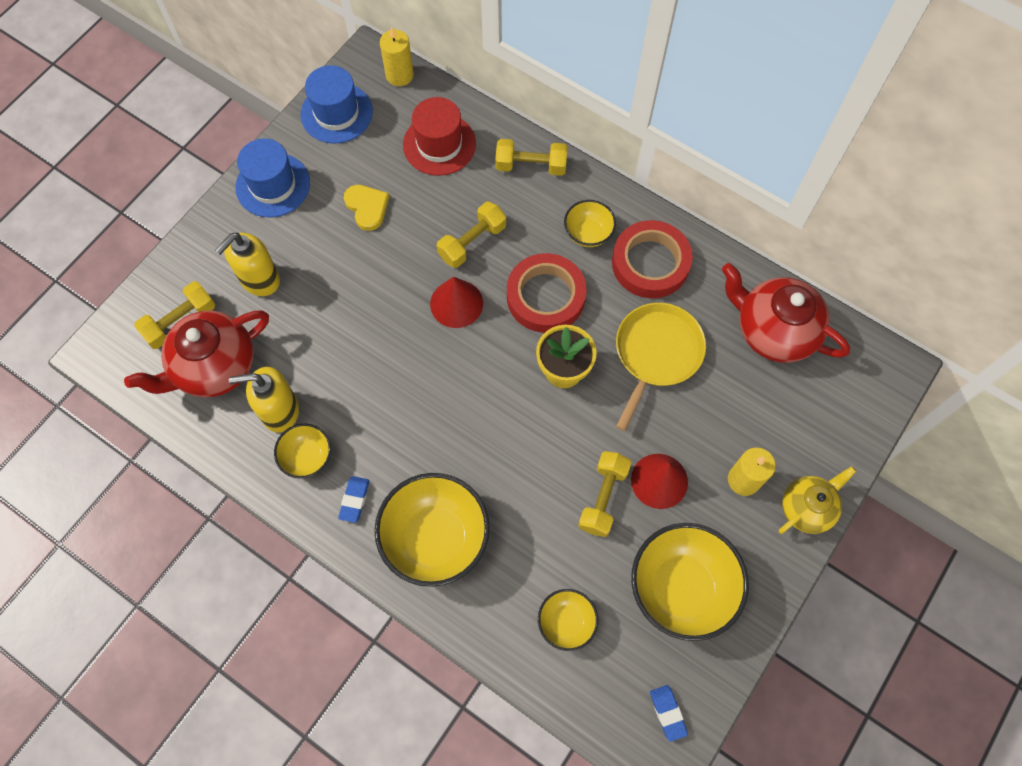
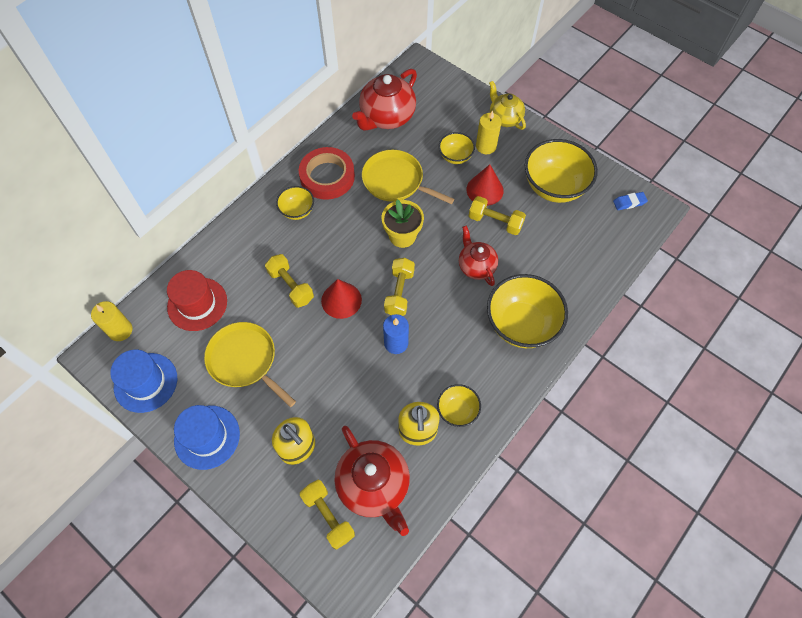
camera: 85 degrees left, 5 degrees down
(354, 500) = (492, 377): blue eraser -> none
(367, 207) = (245, 360): yellow heart -> yellow pan
(398, 375) = (396, 343): none -> blue candle
(524, 473) = (476, 266): none -> red teapot
(531, 166) = (232, 242): yellow dumbbell -> yellow dumbbell (399, 292)
(545, 296) = (344, 242): red tape -> none
(566, 622) = (577, 250): yellow bowl -> yellow bowl (455, 156)

